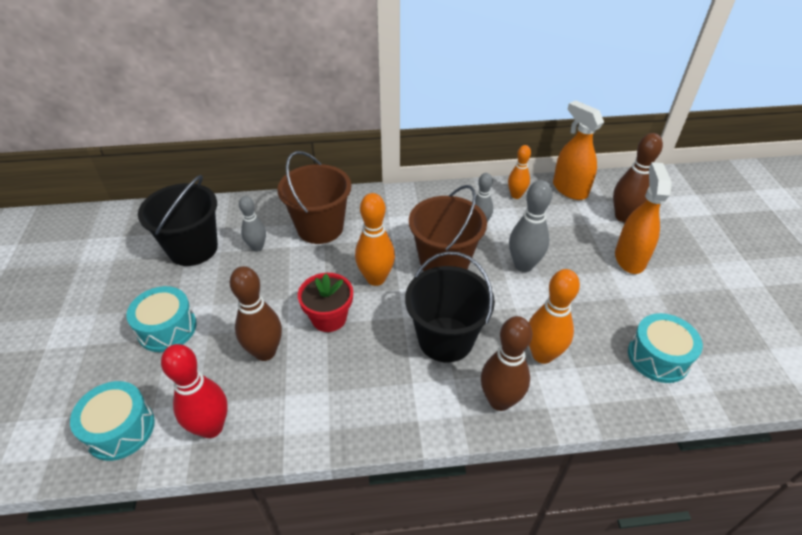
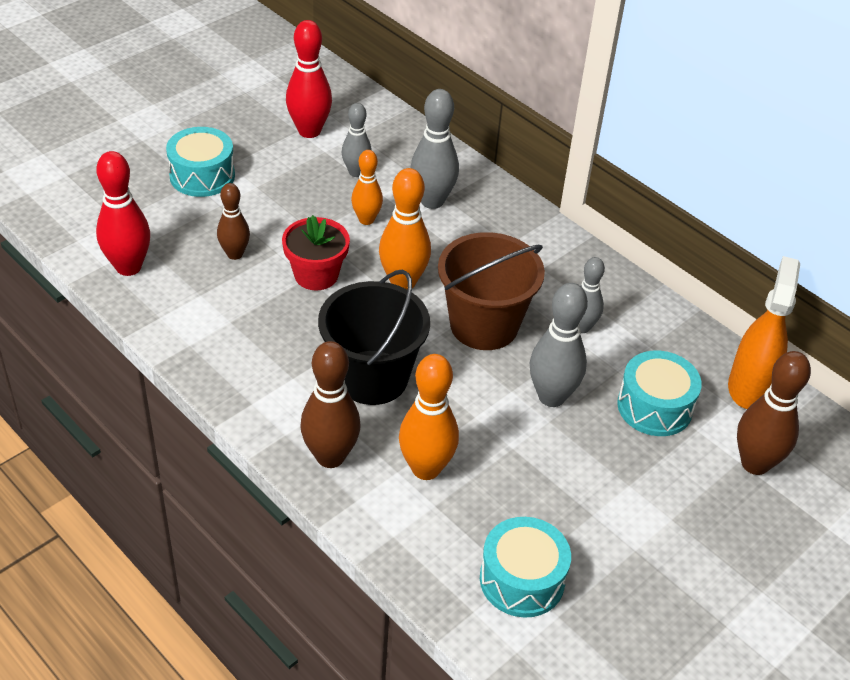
camera: 50 degrees right, 0 degrees up
(120, 429) = (82, 214): turquoise drum -> turquoise drum (654, 407)
(193, 248) = (309, 131): black bucket -> red bowling pin
(265, 352) = (235, 254): brown bowling pin -> brown bowling pin, size x0.64
(320, 228) = (432, 201): brown bucket -> grey bowling pin
(516, 195) = (674, 338): orange bowling pin -> orange bowling pin (366, 220)
(629, 258) = (674, 497): orange spray bottle -> none

